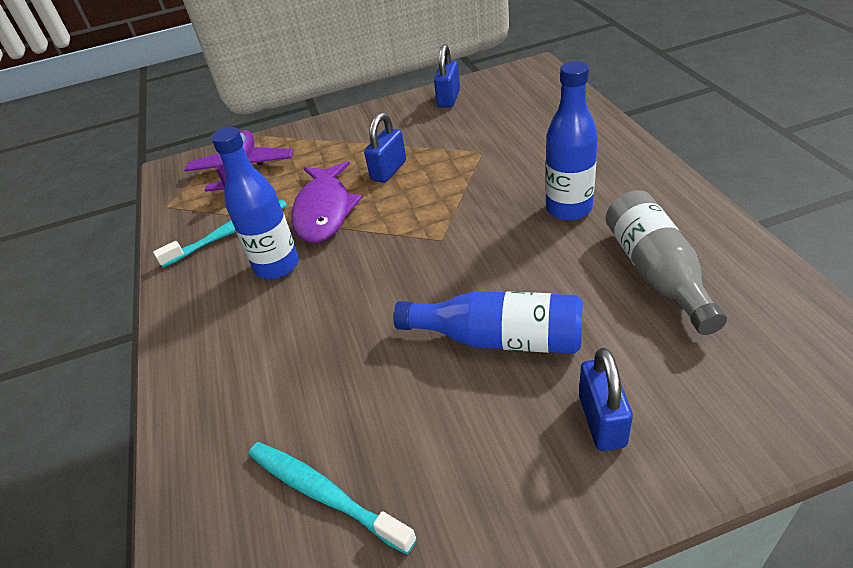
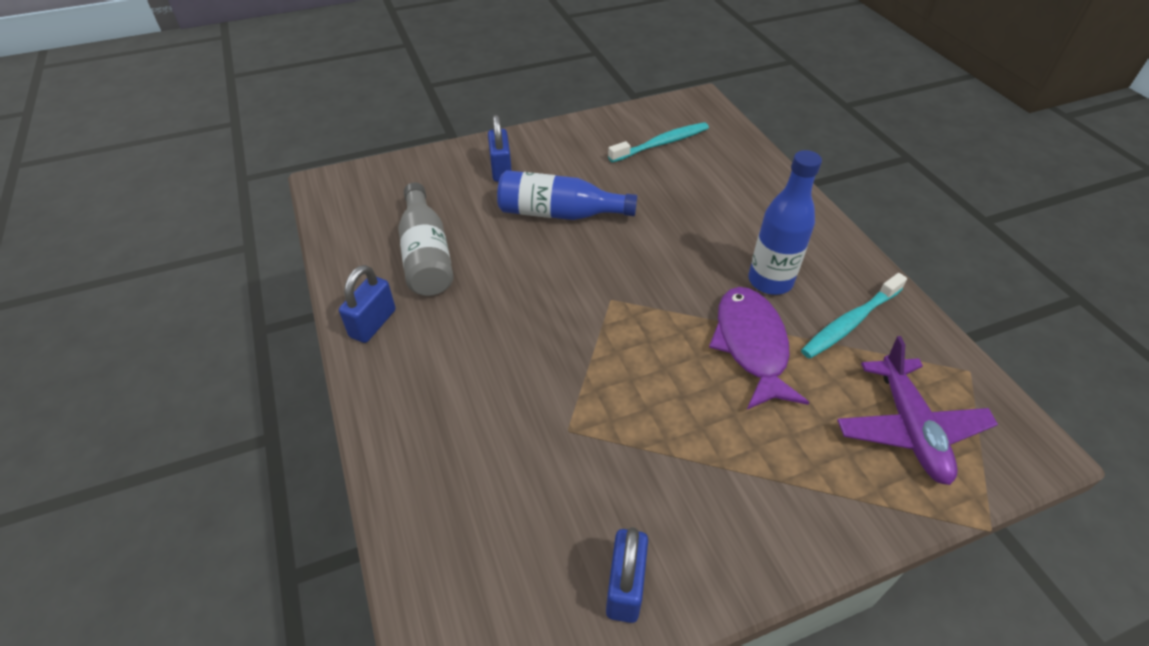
camera: 170 degrees right, 5 degrees up
(324, 494) = (661, 144): turquoise toothbrush -> turquoise toothbrush turned 60 degrees counterclockwise
(388, 170) = (691, 406): blue padlock -> blue padlock (373, 323)
(568, 209) = (479, 326): blue bottle -> none

